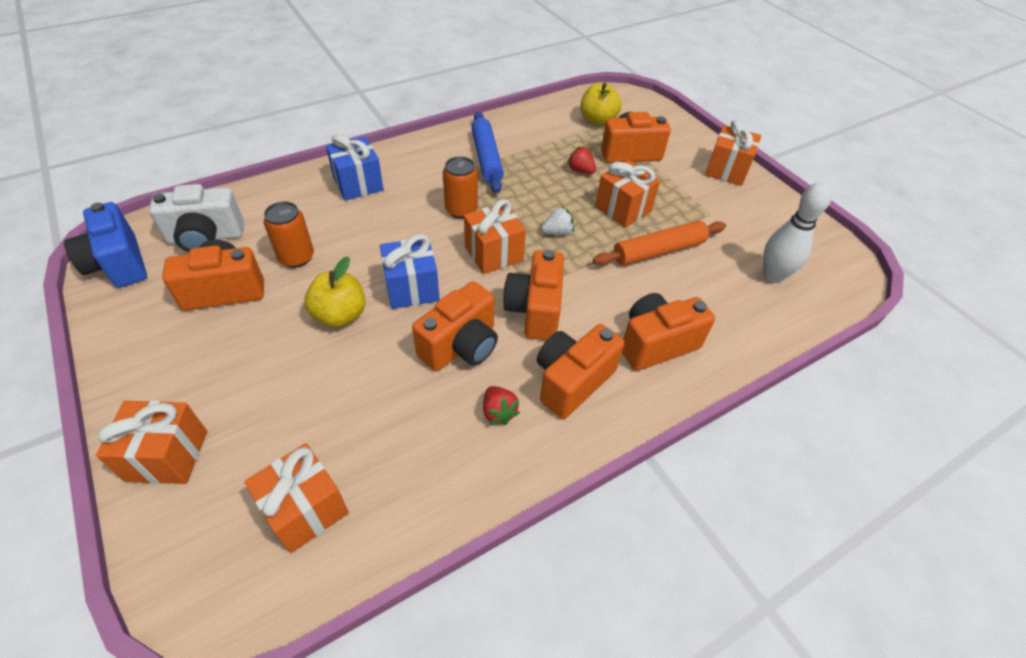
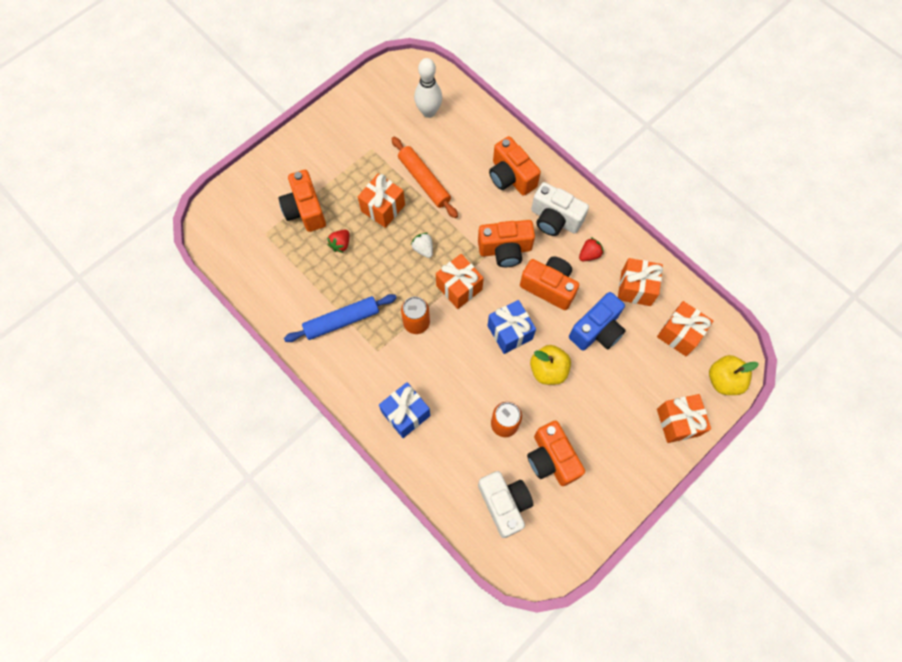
camera: 100 degrees left, 20 degrees up
(119, 264) = (551, 554): blue camera -> blue camera (597, 330)
(572, 381) = (554, 219): orange camera -> white camera
(597, 121) = (259, 241): yellow apple -> yellow apple (724, 380)
(726, 170) = (312, 138): orange gift -> orange gift (636, 288)

